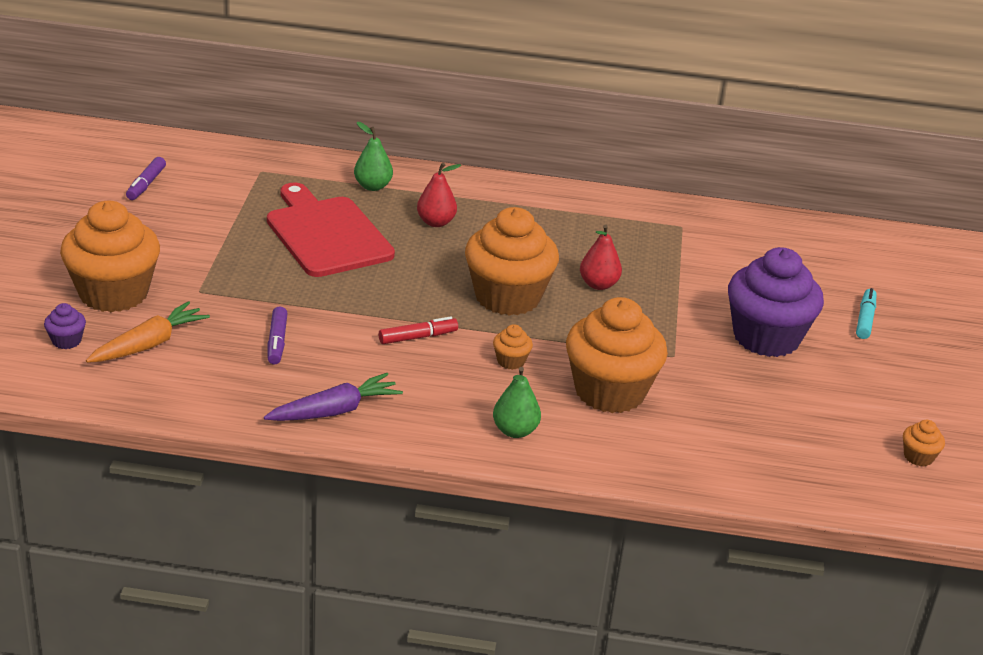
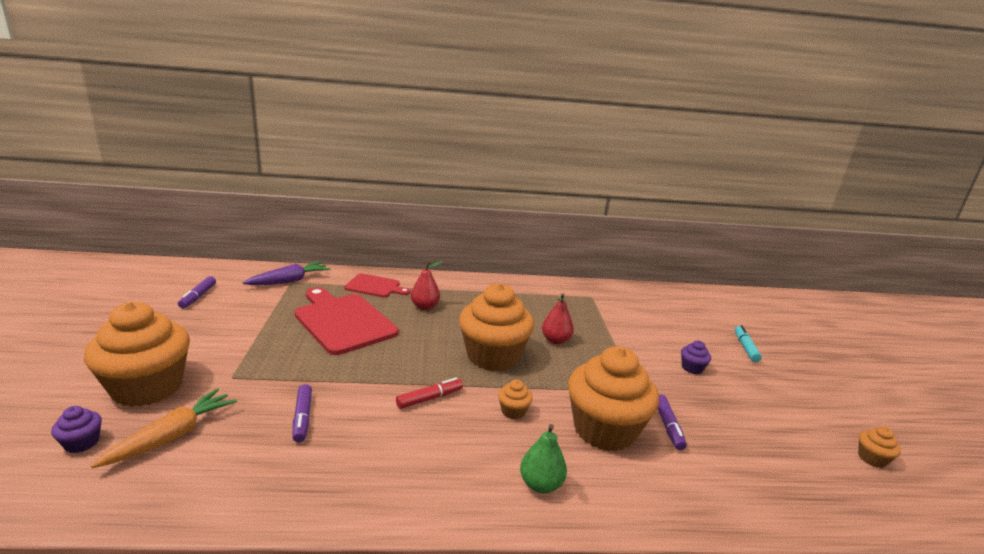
camera: 10 degrees left, 10 degrees down
(334, 411) = (362, 487): purple carrot -> purple carrot (289, 281)
(372, 186) = (375, 286): green pear -> red cutting board
(689, 397) = (668, 426): none -> purple marker
(766, 337) = (692, 368): purple cupcake -> purple cupcake, size x0.40

